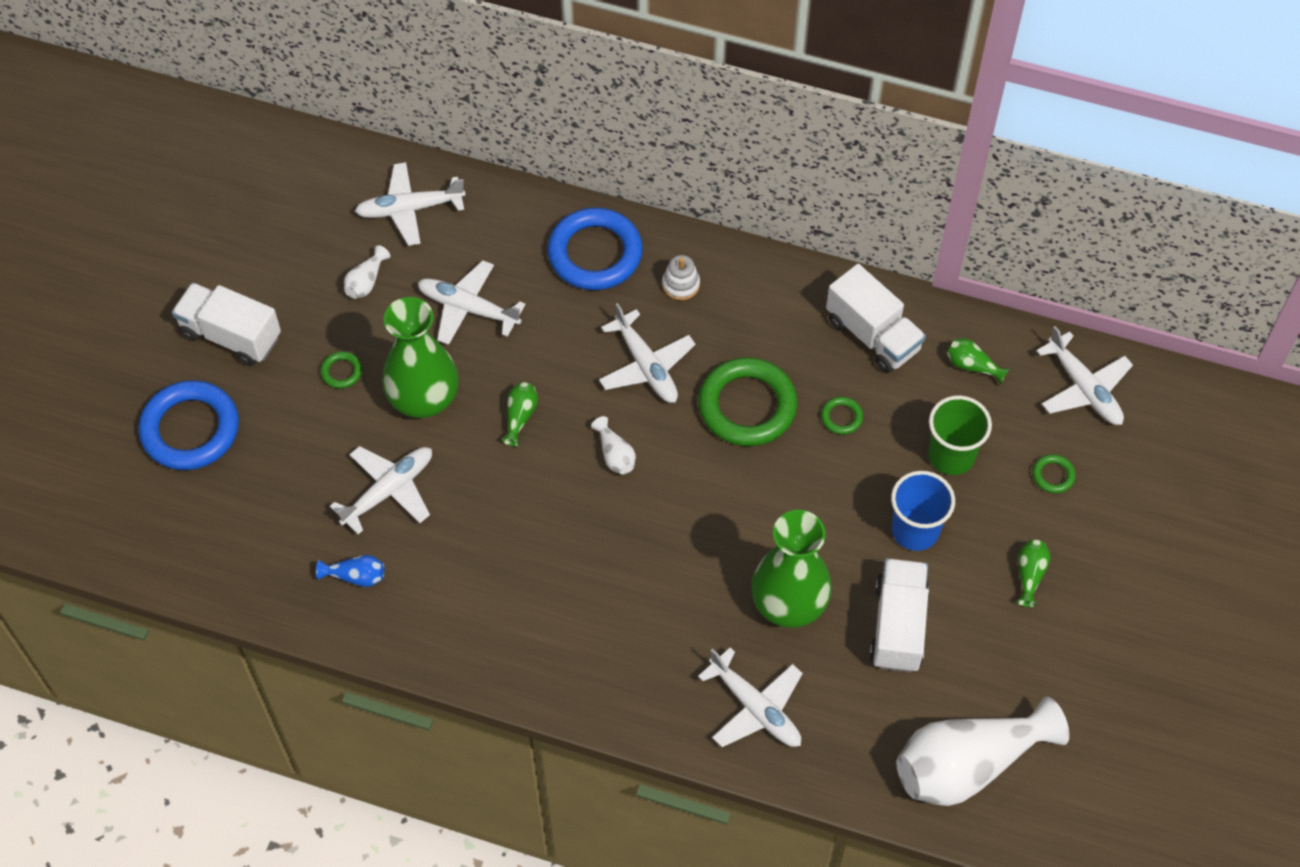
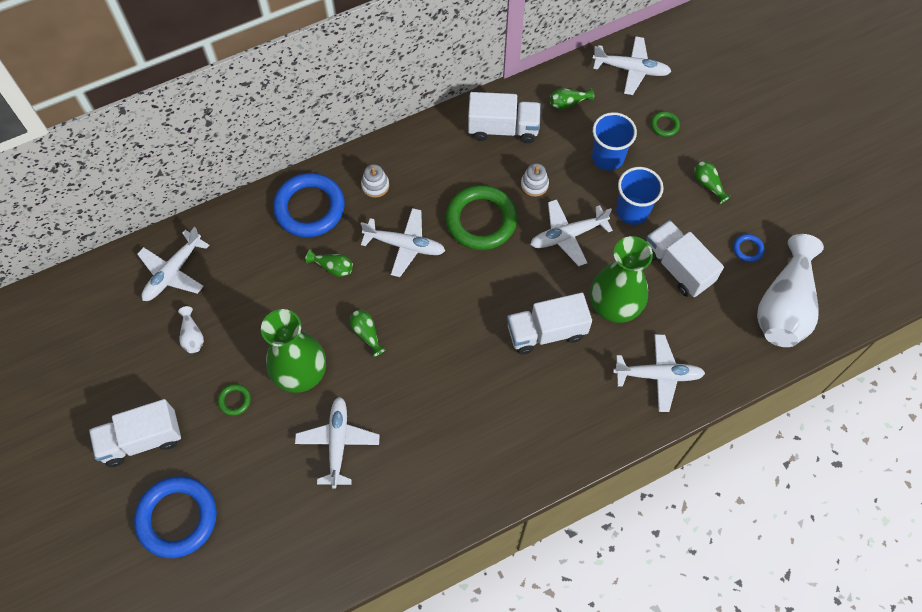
camera: 45 degrees left, 5 degrees up
(356, 576) = (373, 509): blue vase -> none
(469, 308) = (271, 299): white plane -> white plane (568, 235)
(556, 328) = (333, 267): none -> green vase
(615, 454) = (441, 308): white vase -> none
(691, 567) = (546, 332): none -> white truck
(841, 417) = (534, 184): green ring -> white stacking toy
(951, 455) = (608, 157): green cup -> blue cup
(996, 675) = (748, 249): none -> blue ring

